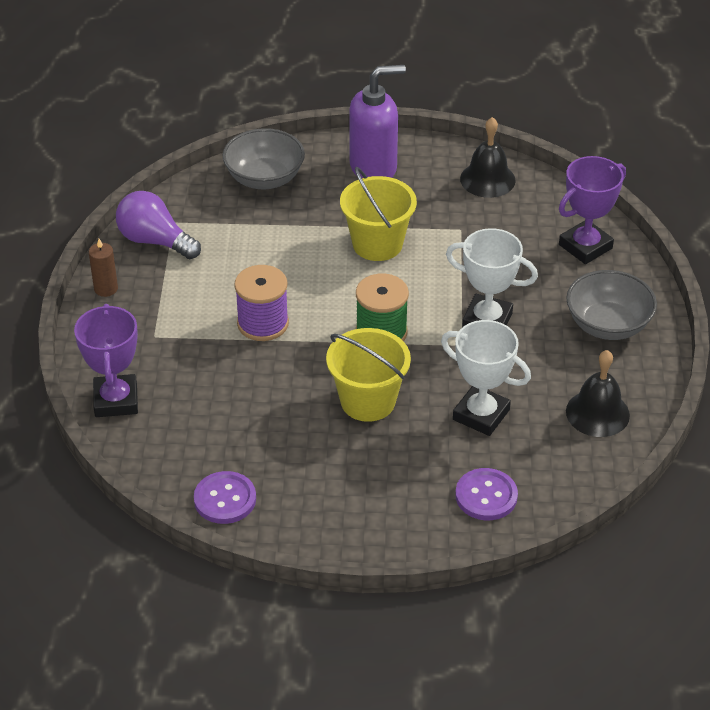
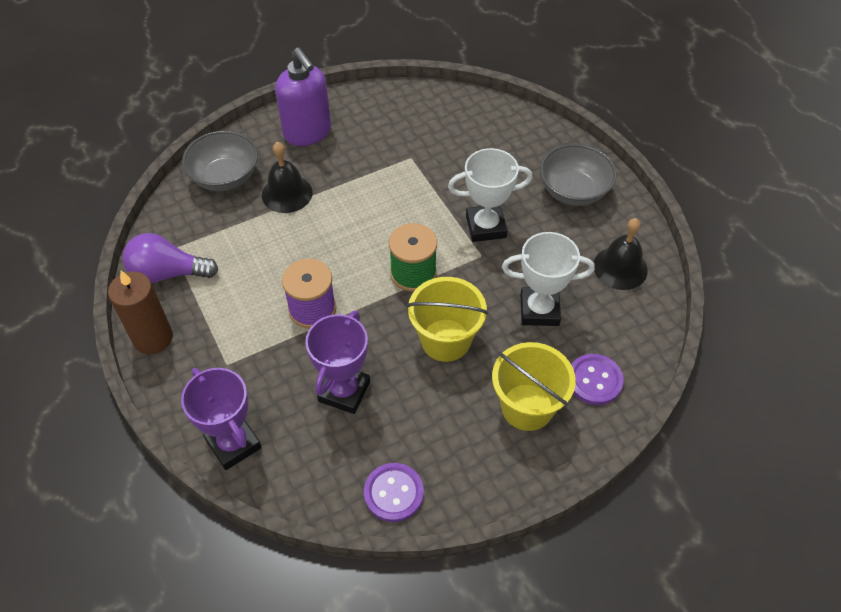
camera: 30 degrees left, 10 degrees up
(106, 289) = (153, 338): brown candle -> brown candle, size x1.72
(374, 167) = (307, 132): purple soap dispenser -> purple soap dispenser turned 105 degrees clockwise
(377, 244) = (356, 197): yellow bucket -> yellow bucket (527, 407)
(487, 179) = (401, 108): black bell -> black bell (287, 193)
(585, 246) = (511, 134): purple trophy -> purple trophy (344, 391)

